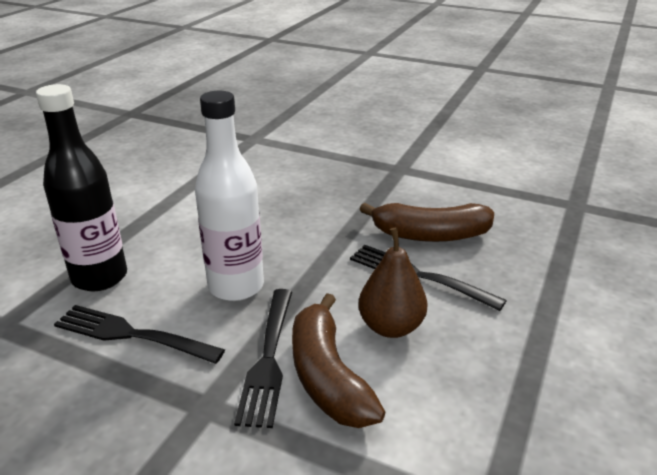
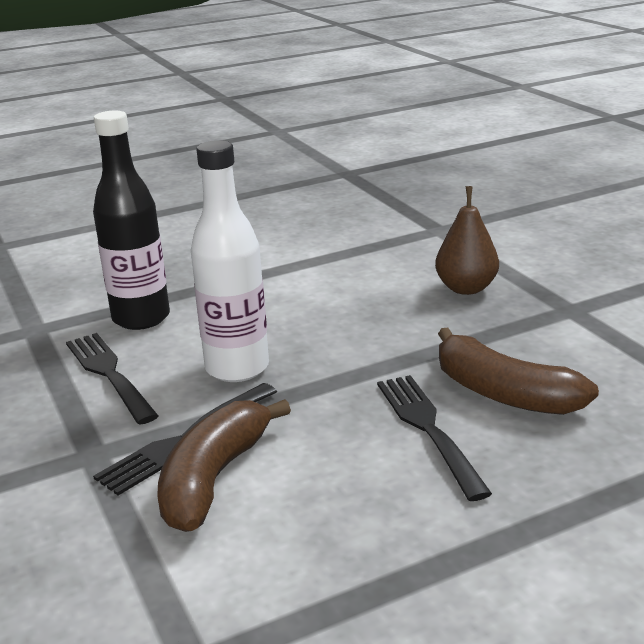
camera: 40 degrees right, 5 degrees down
(391, 327) = (330, 464): brown pear -> brown pear (466, 288)

